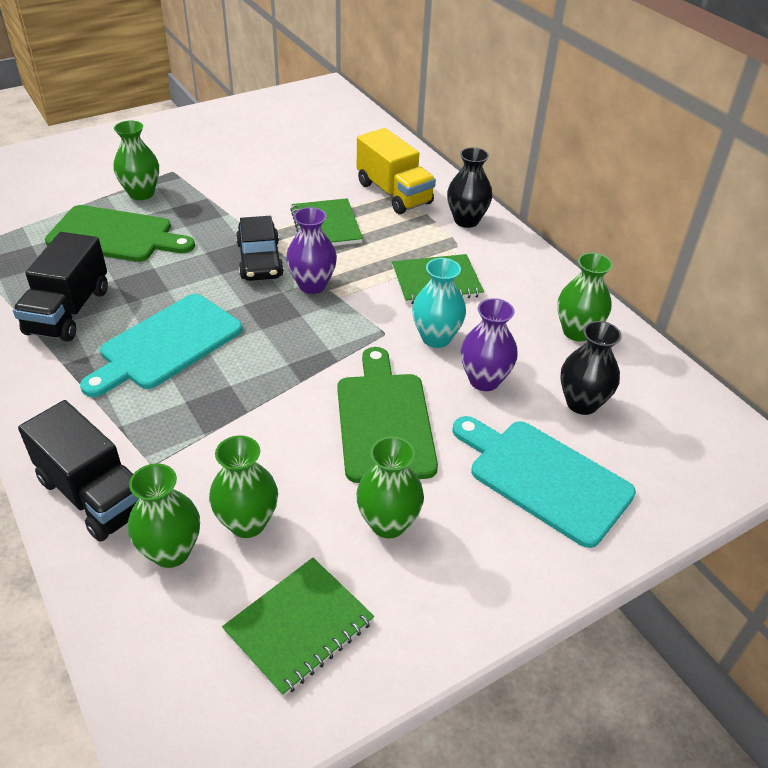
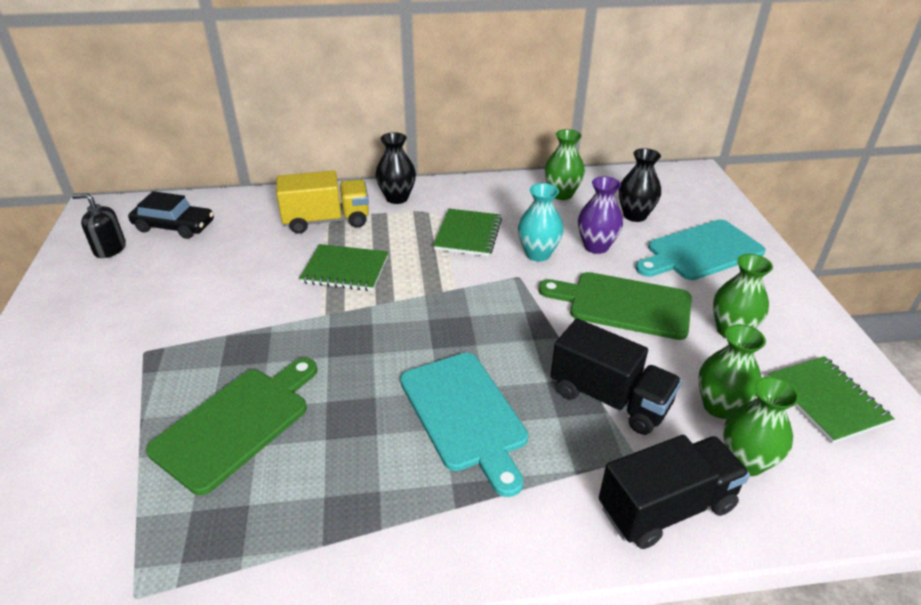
camera: 65 degrees left, 5 degrees down
(68, 311) = (360, 490): black truck -> black truck (609, 399)
(141, 193) = (167, 386): green vase -> none
(260, 260) = (368, 322): black car -> black car (174, 226)
(280, 113) = (110, 249): none -> black soap dispenser
(312, 285) = (430, 299): purple vase -> none

